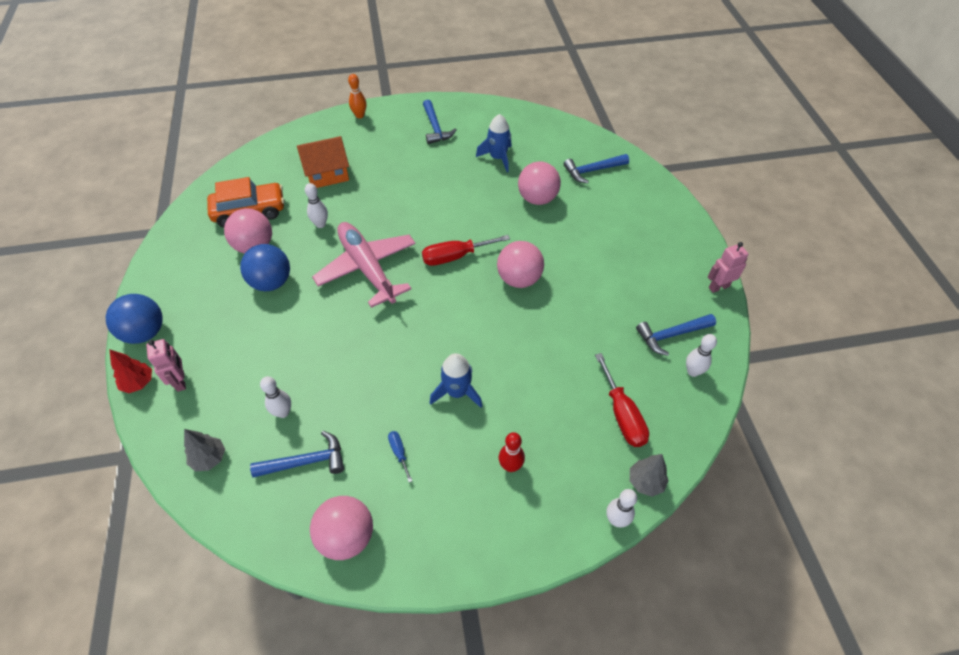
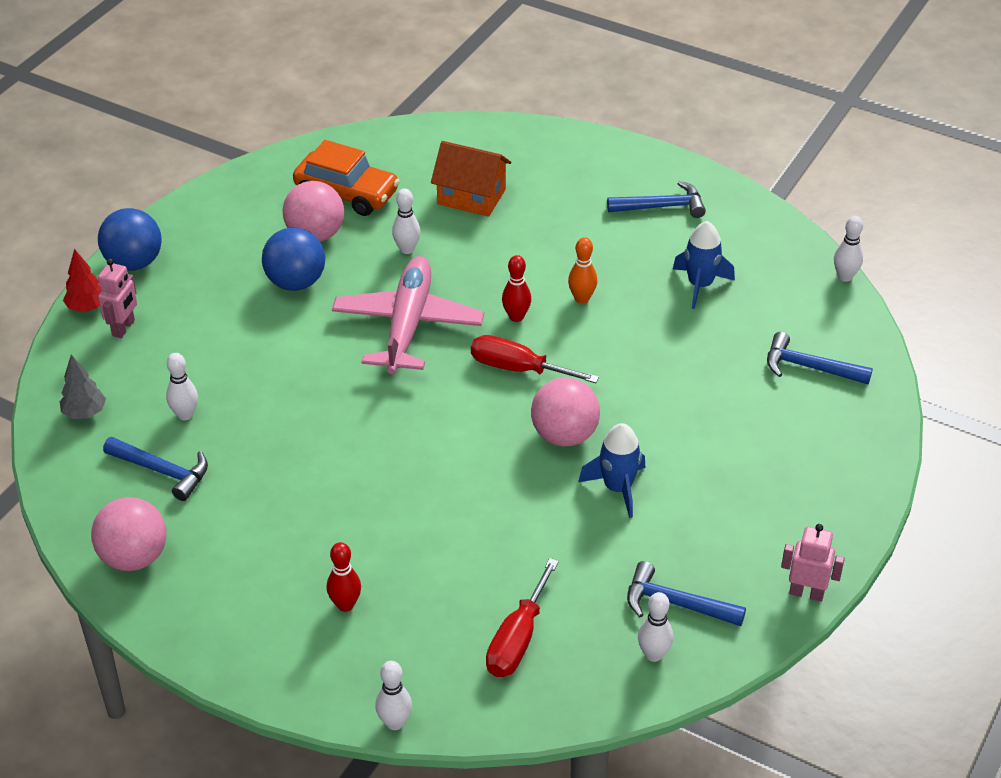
camera: 40 degrees right, 10 degrees down
(359, 115) = (583, 144): orange bowling pin -> orange bowling pin (582, 299)
(399, 452) = (253, 520): blue screwdriver -> none
(423, 228) = (516, 317): none -> red bowling pin
(435, 128) = (661, 207): blue hammer -> blue hammer turned 120 degrees counterclockwise
(457, 392) = (367, 504): blue rocket -> blue rocket (617, 488)
(537, 199) = (693, 360): pink ball -> none
(558, 117) = (845, 277): none -> white bowling pin
(645, 482) = (466, 714): grey tree -> none

